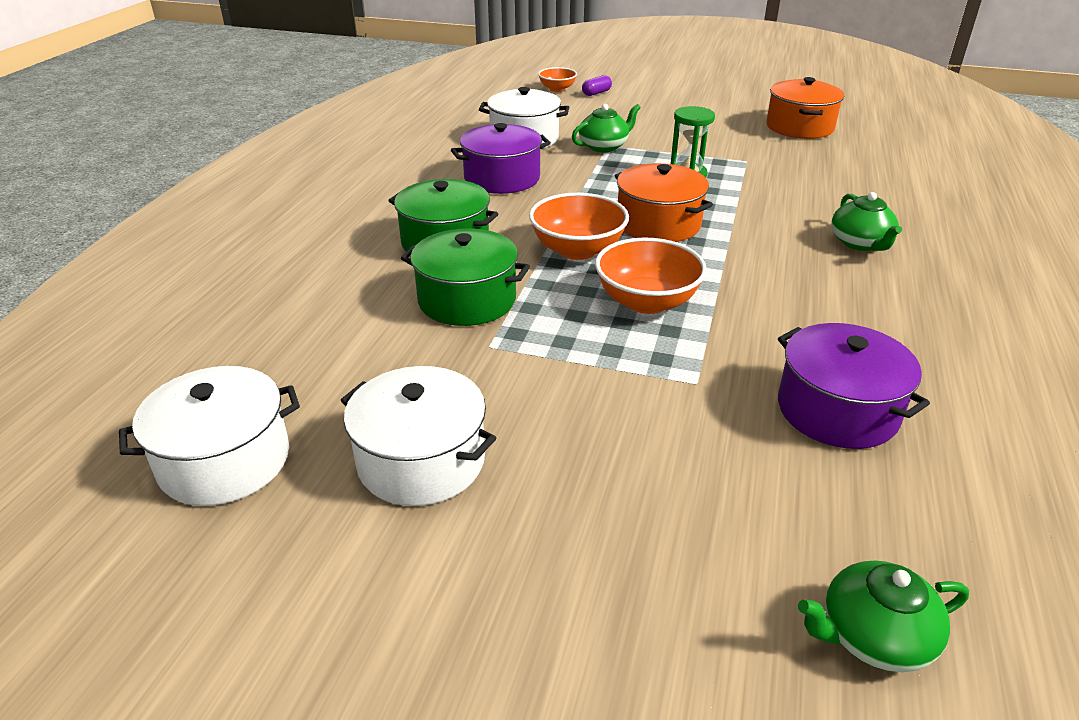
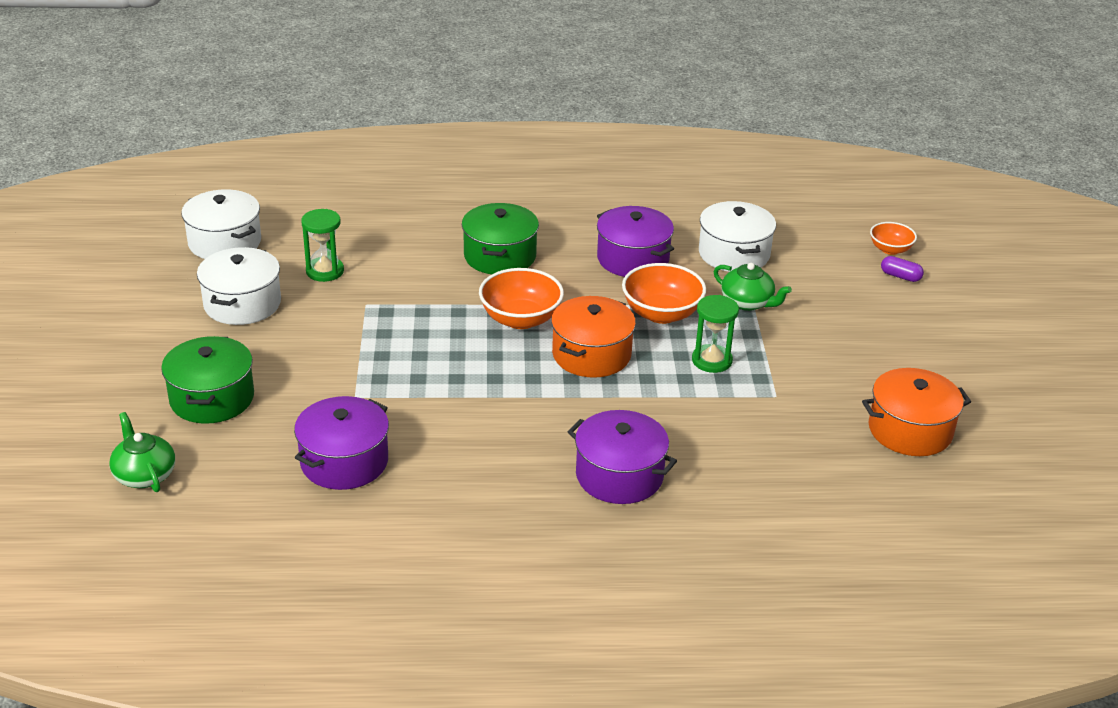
camera: 70 degrees right, 0 degrees up
(387, 369) = (325, 271): none -> green hourglass
(467, 300) = (420, 283): green pot -> green pot (212, 398)
(647, 302) = (454, 363): orange bowl -> orange bowl (661, 314)
(860, 243) = (619, 476): green teapot -> purple pot

